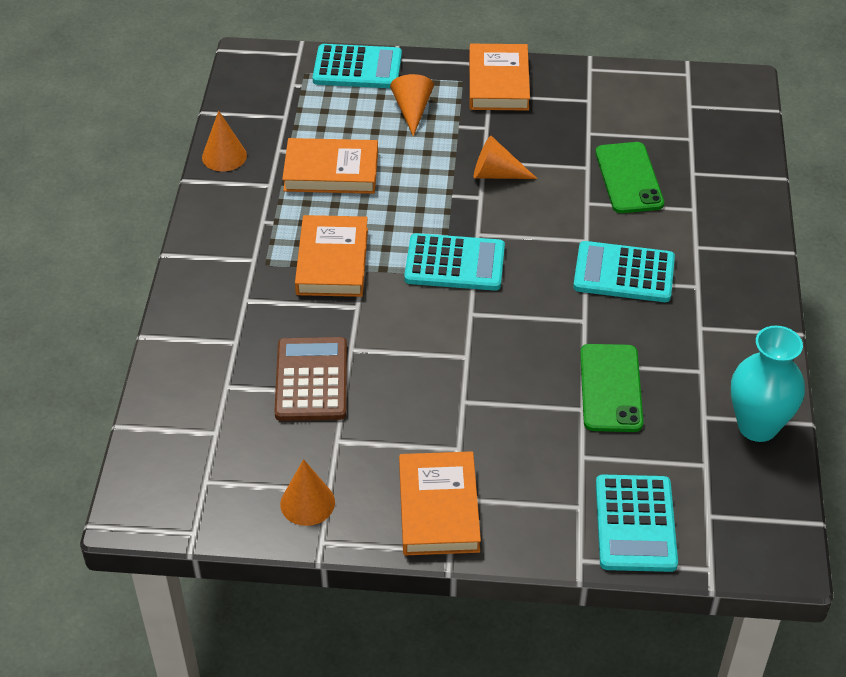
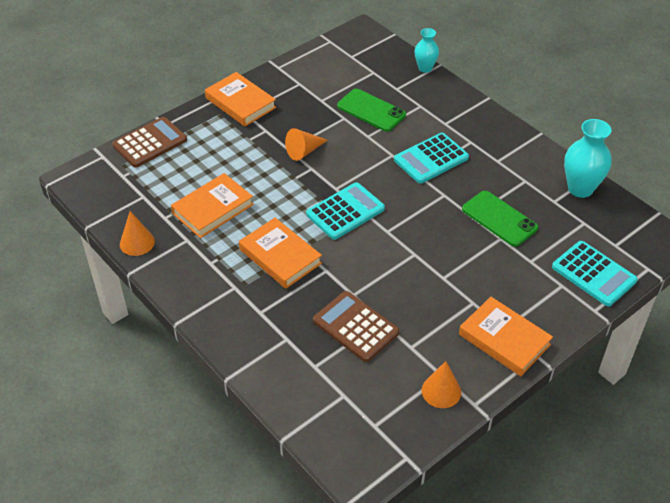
camera: 45 degrees left, 0 degrees up
(357, 68) = (150, 143): turquoise calculator -> brown calculator
(412, 110) = (213, 147): orange cone -> none
(760, 171) = (425, 68): none -> turquoise vase

